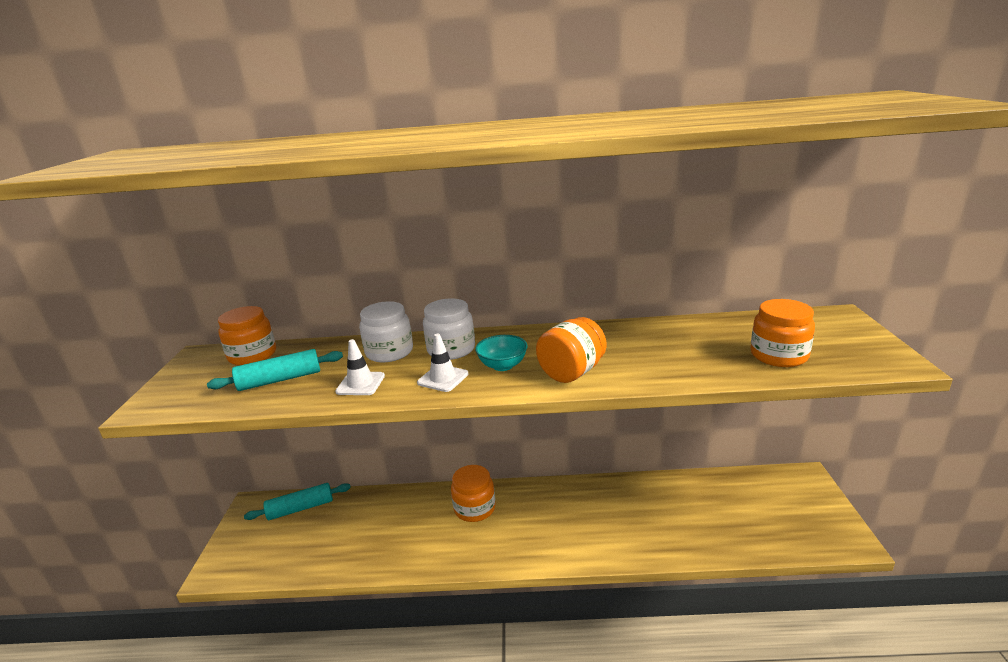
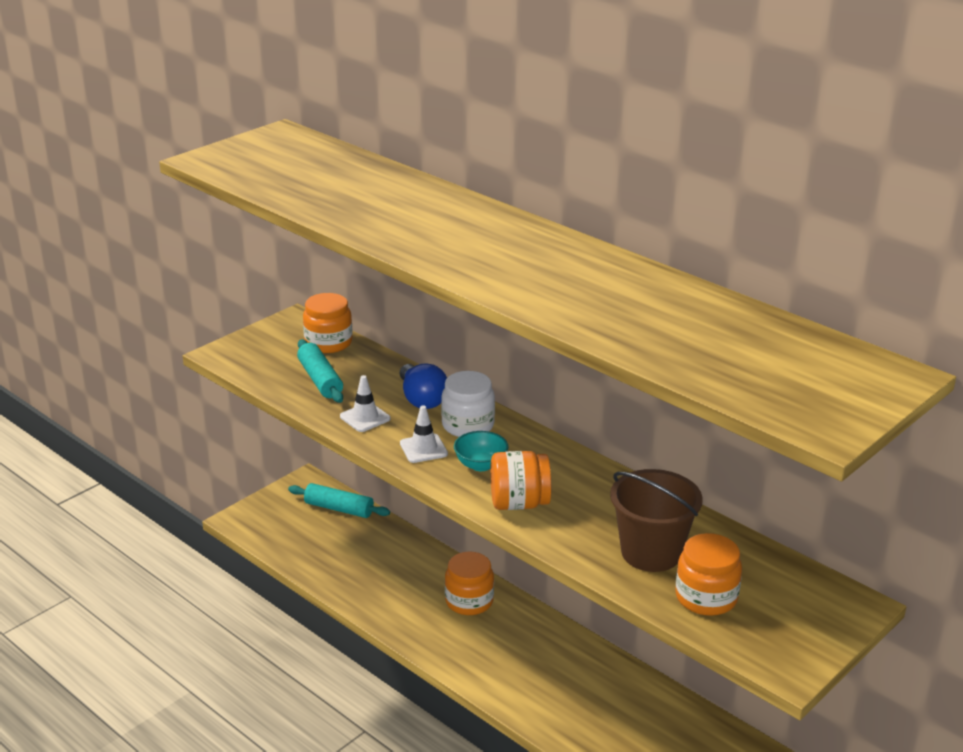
camera: 40 degrees right, 5 degrees up
(280, 380) = (320, 380): turquoise rolling pin -> turquoise rolling pin turned 45 degrees clockwise
(389, 352) = (421, 399): white jar -> blue light bulb
(701, 352) = (651, 552): none -> brown bucket

